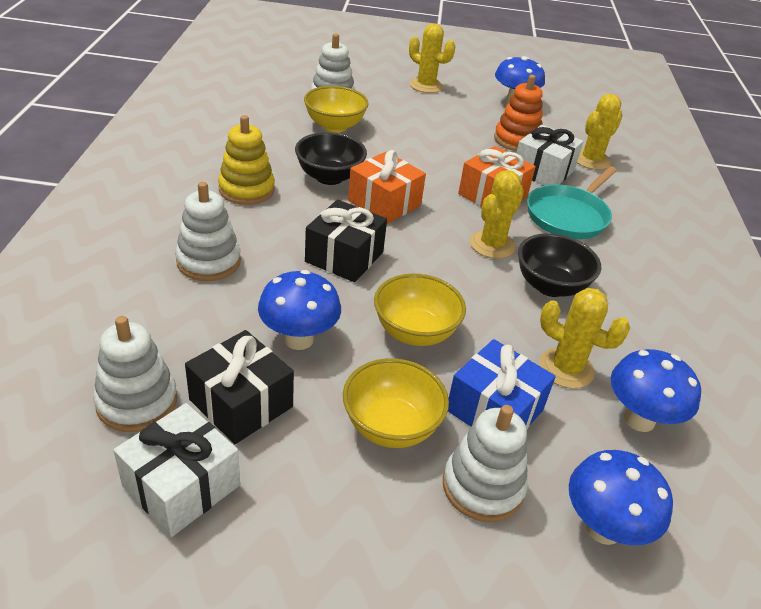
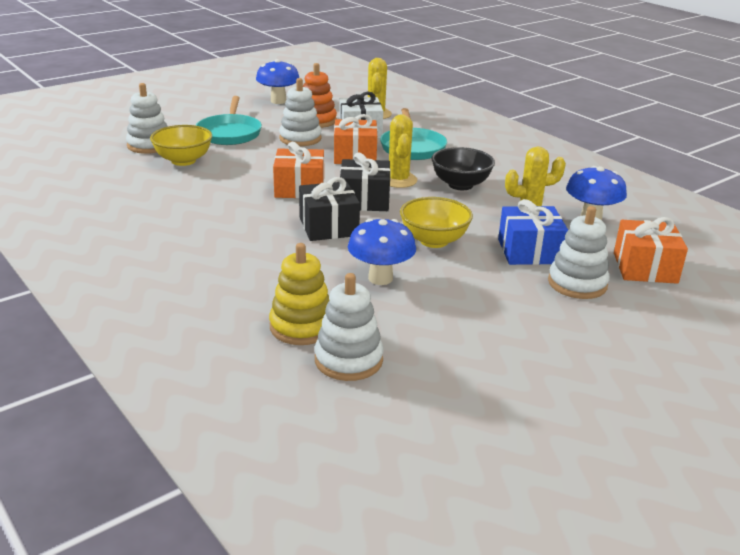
camera: 40 degrees left, 10 degrees down
(181, 485) = (447, 376): white gift -> none
(208, 261) = (249, 272): white stacking toy -> white stacking toy (300, 138)
(241, 403) = (407, 324): black gift -> black gift (364, 200)
(246, 190) = (194, 223): yellow stacking toy -> yellow stacking toy (302, 327)
(329, 177) = (237, 190): black bowl -> none
(391, 426) = (497, 286): yellow bowl -> none
(416, 117) = (229, 133): none -> turquoise pan
(426, 86) = (202, 112): yellow cactus -> none
(603, 528) = (645, 268): blue mushroom -> orange gift

